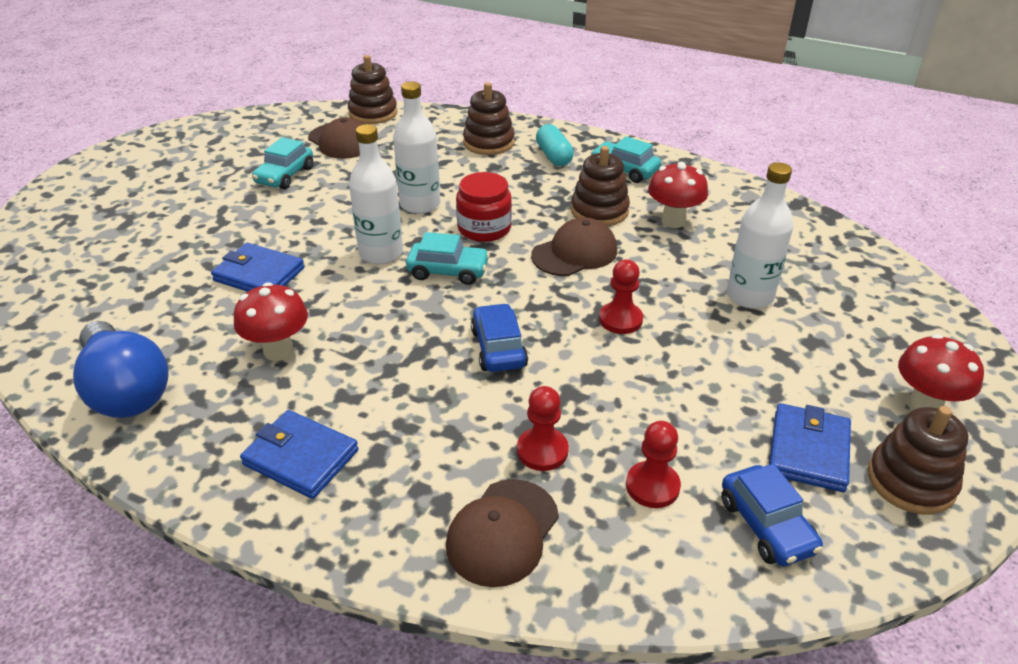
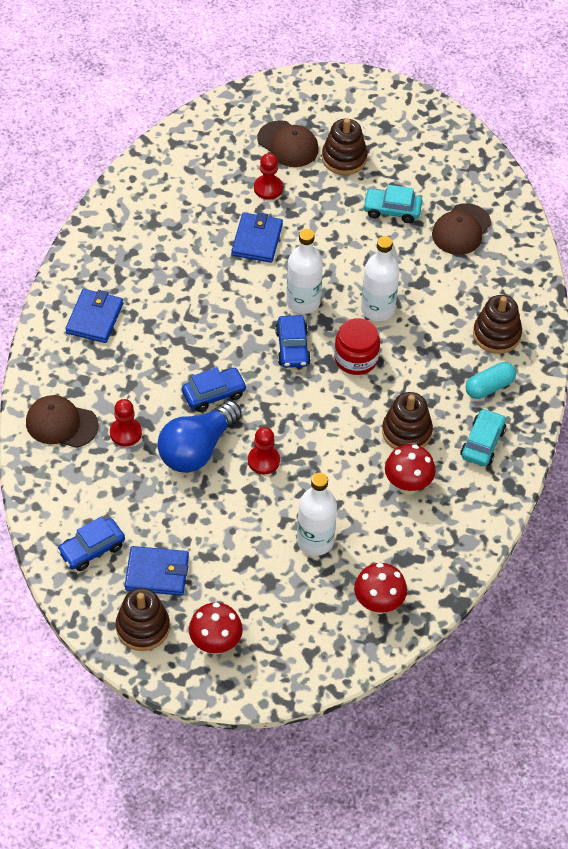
camera: 75 degrees right, 15 degrees up
(126, 390) = (128, 217): blue light bulb -> blue light bulb (197, 449)
(278, 351) = (181, 278): red mushroom -> red mushroom (378, 604)
(373, 113) = (521, 237): brown stacking toy -> brown stacking toy (344, 158)
(448, 271) = (292, 347): turquoise car -> blue car
(575, 253) = (339, 423): brown cap -> brown cap (288, 144)
(652, 486) = (109, 491): red pawn -> red pawn (268, 188)

